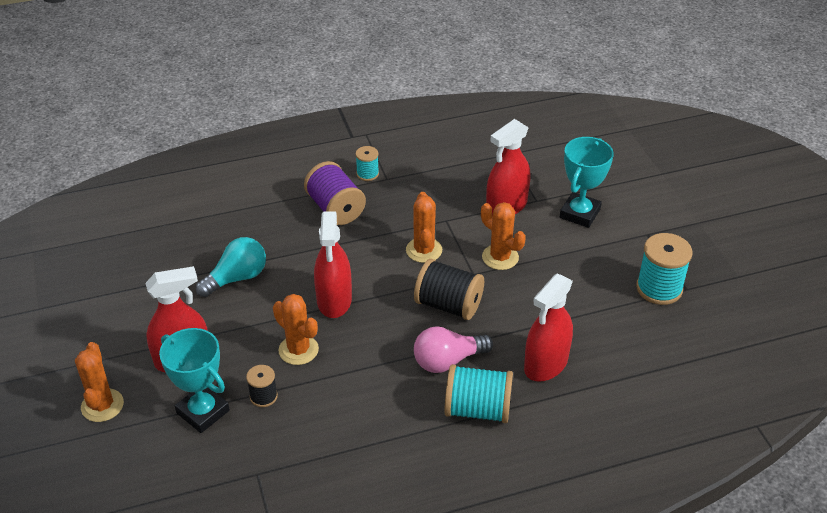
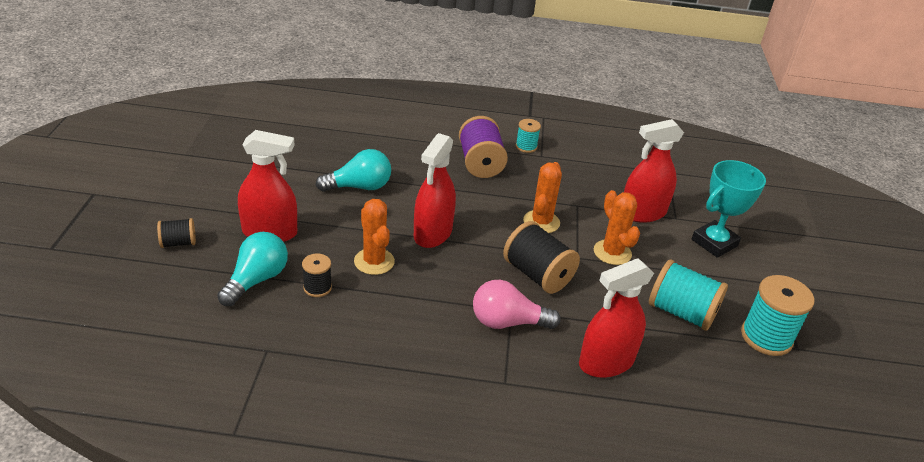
camera: 20 degrees right, 5 degrees down
(102, 405) = (178, 243): orange cactus -> black spool
(203, 412) = (256, 280): turquoise trophy -> turquoise light bulb
(477, 409) = (512, 377): turquoise spool -> turquoise spool (681, 312)

